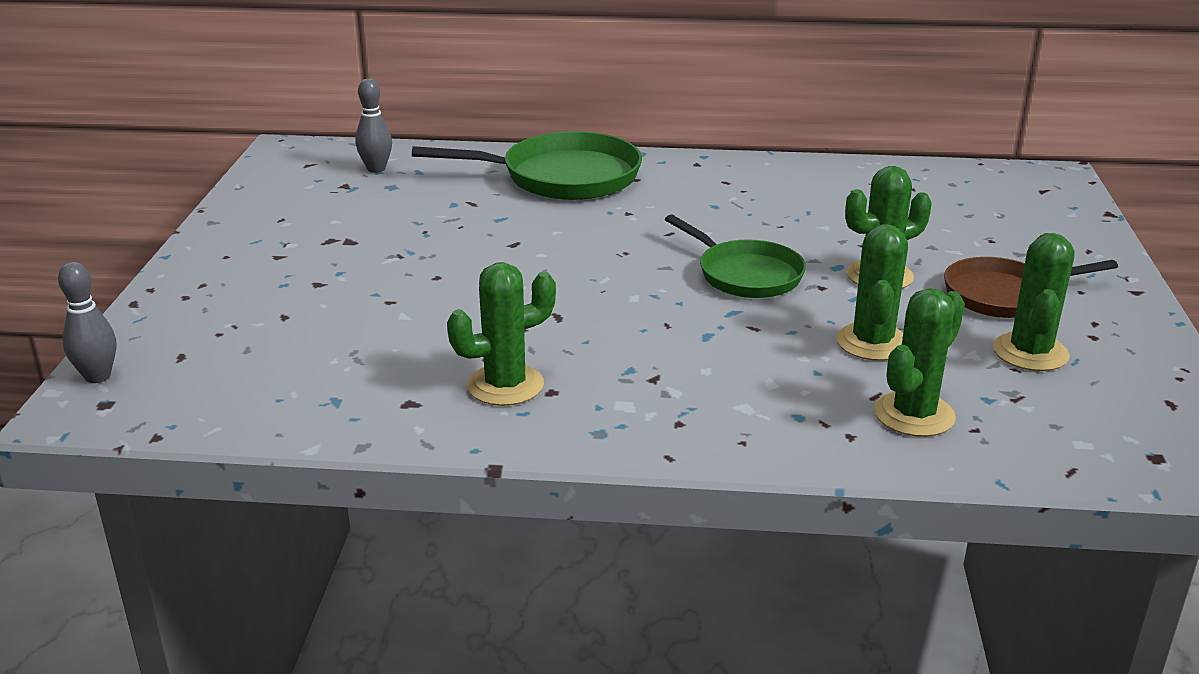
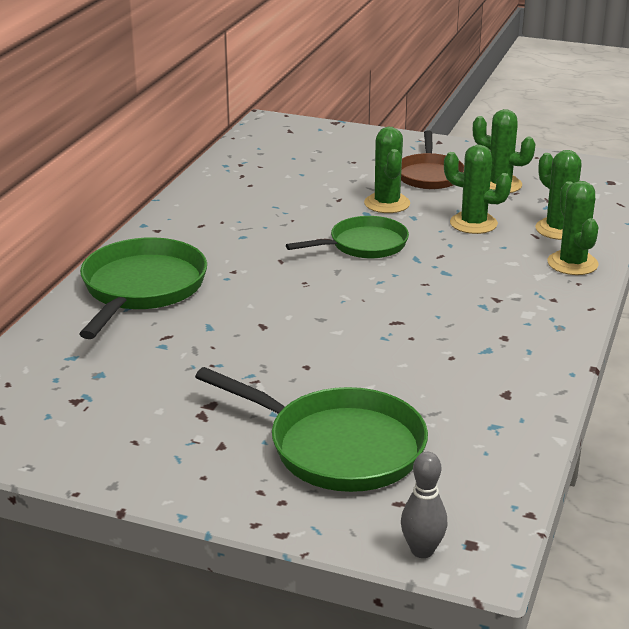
camera: 75 degrees left, 0 degrees up
(281, 312) = (337, 447): none -> green pan
(376, 169) = (47, 380): grey bowling pin -> none
(505, 385) = (491, 353): green cactus -> green cactus (572, 263)

